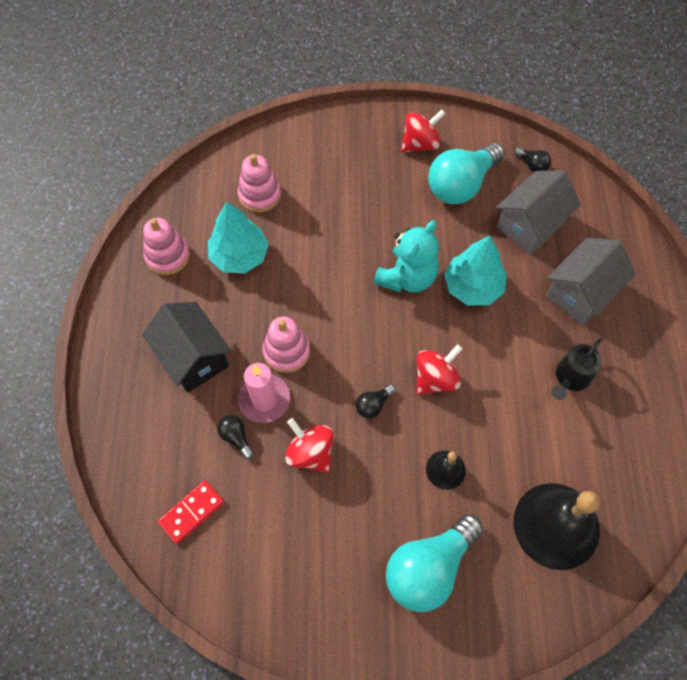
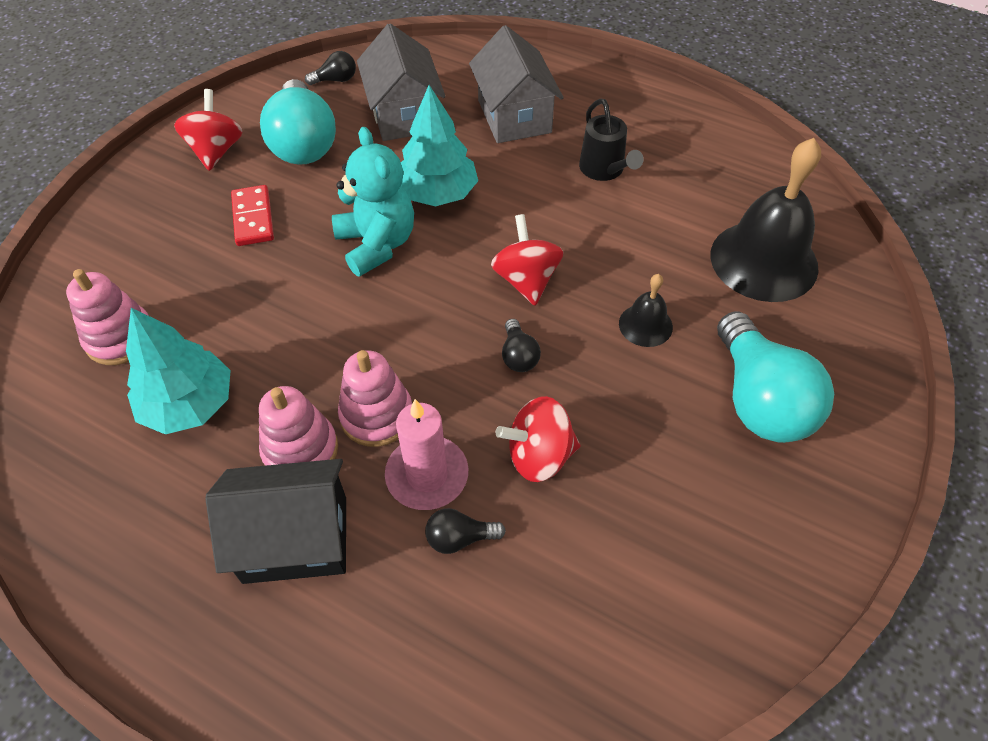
camera: 60 degrees left, 10 degrees down
(167, 256) = (103, 498): pink stacking toy -> pink stacking toy (300, 450)
(191, 512) = (537, 656): red domino -> red domino (253, 218)

